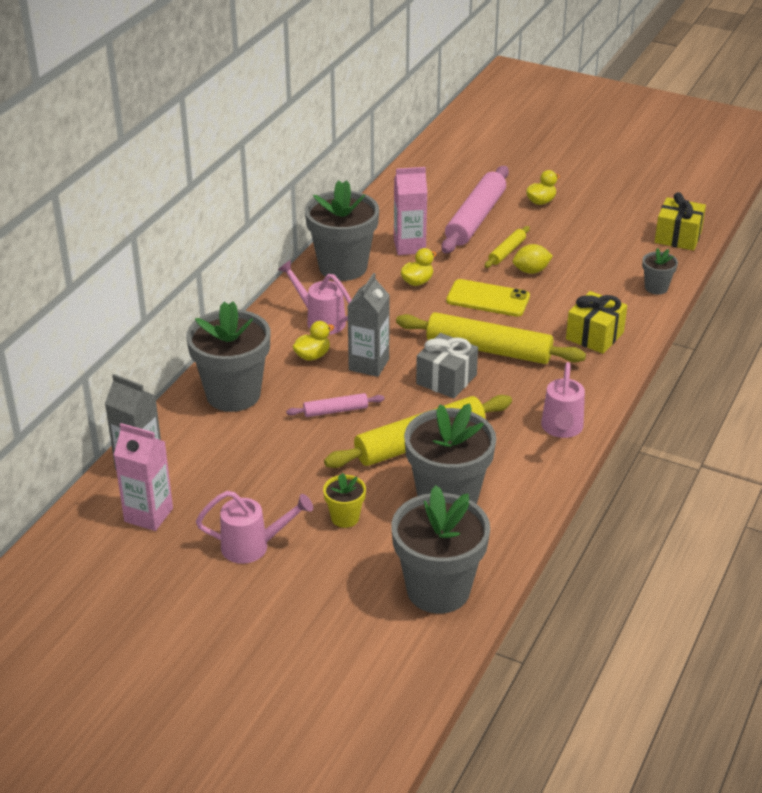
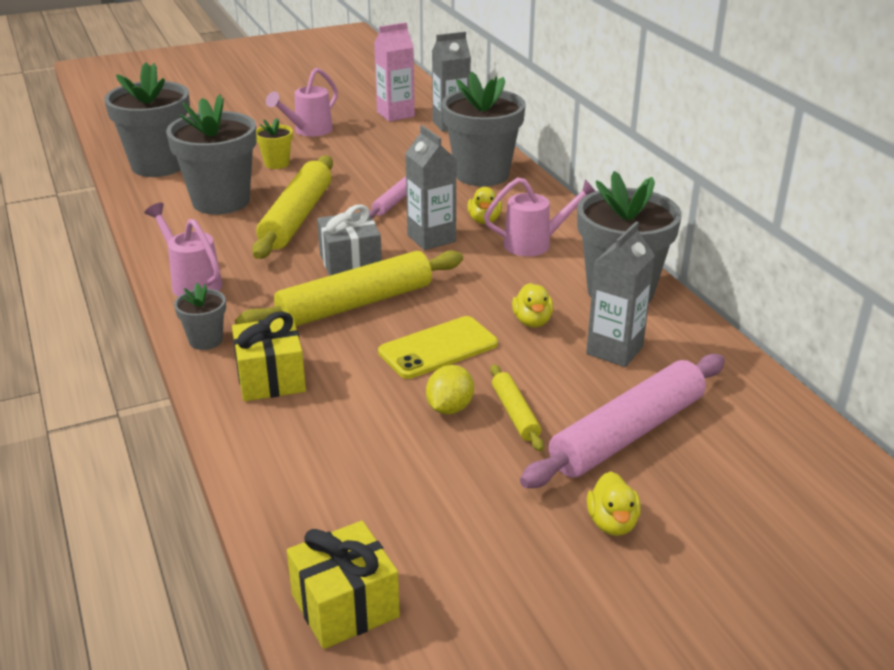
camera: 130 degrees right, 5 degrees down
(409, 246) = (614, 350): pink carton -> grey carton
(476, 219) = (627, 433): pink rolling pin -> pink rolling pin turned 75 degrees clockwise
(656, 288) = (273, 487): grey flower pot -> grey flower pot (206, 340)

